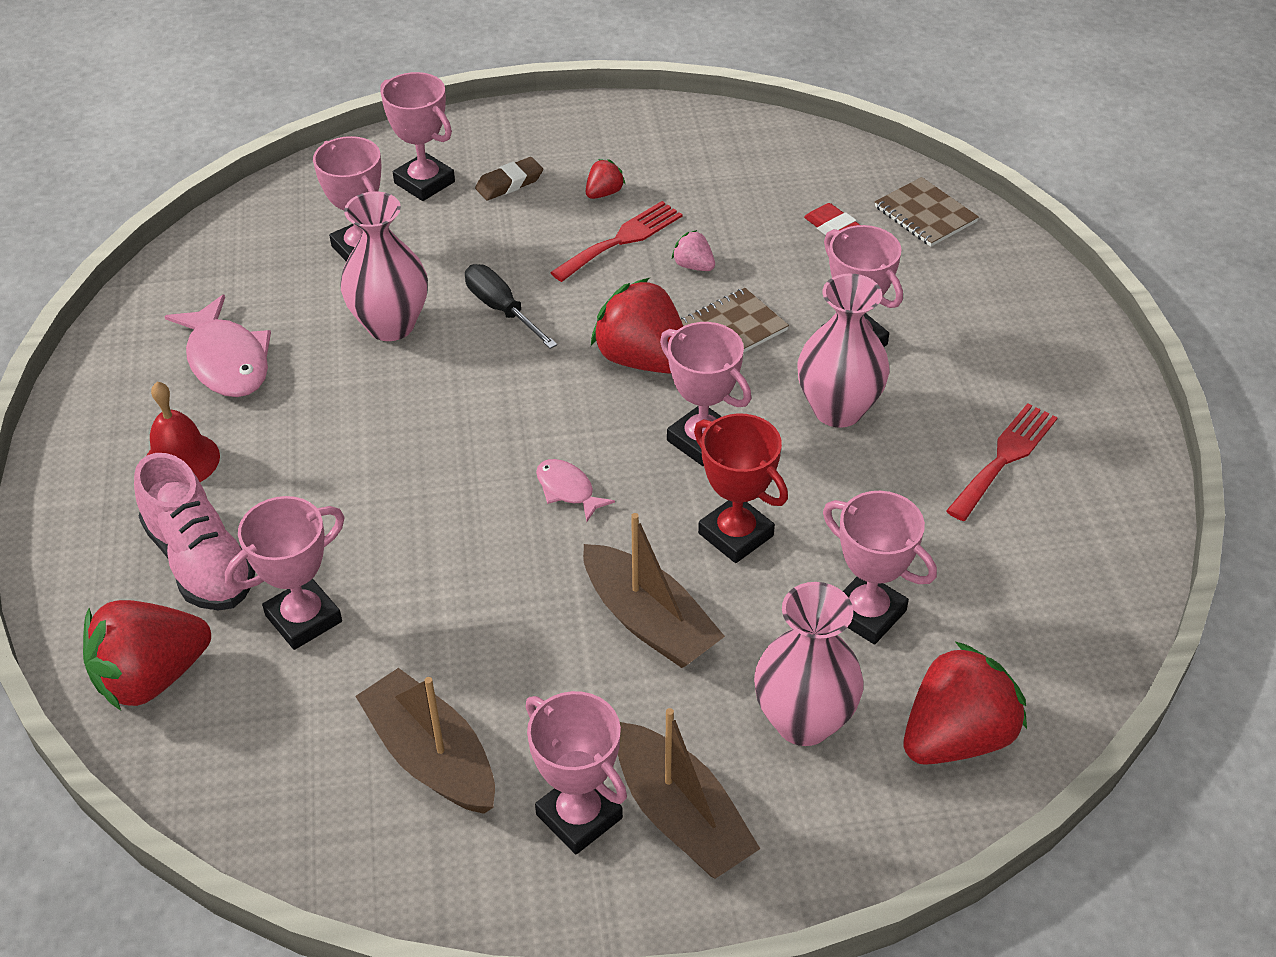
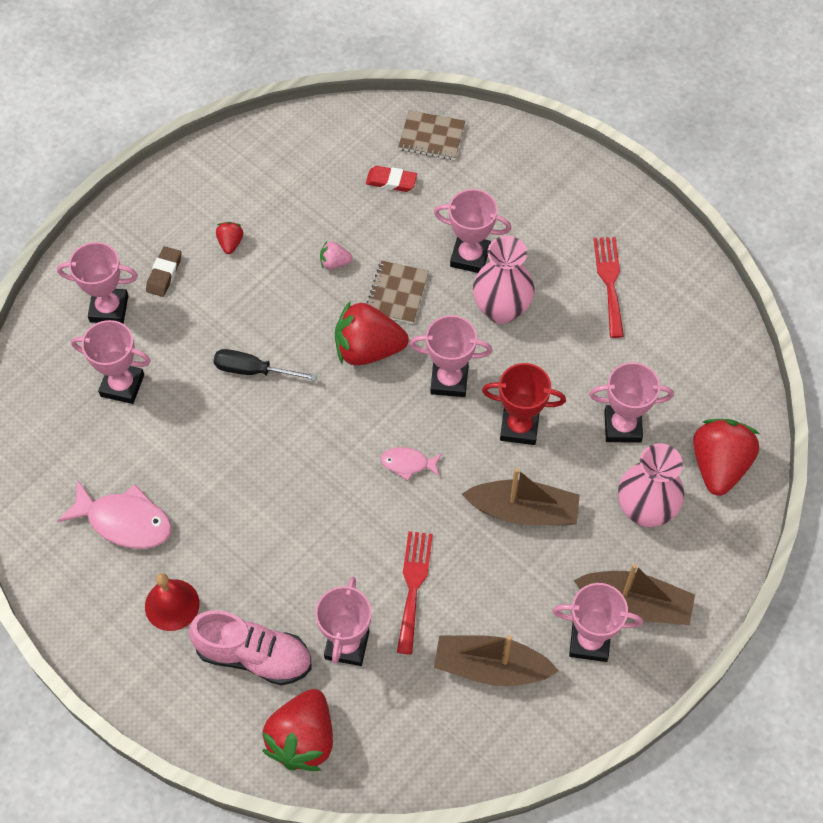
camera: 40 degrees left, 15 degrees up
(391, 325) = (198, 427): pink vase -> none
(622, 240) = (275, 271): red fork -> red fork (413, 586)

